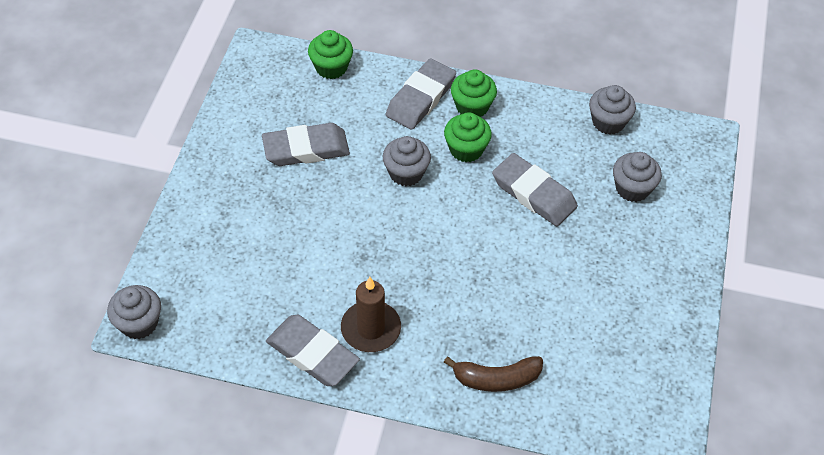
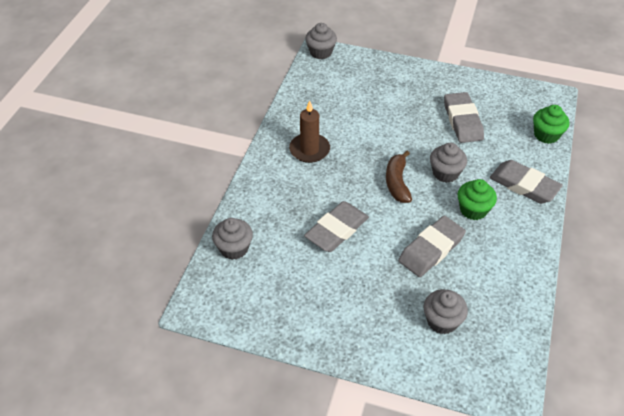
camera: 95 degrees right, 5 degrees down
(312, 354) = (293, 122): grey eraser -> grey eraser (336, 230)
(472, 107) = (520, 217): green cupcake -> none
(496, 379) = (263, 212): brown banana -> brown banana (397, 183)
(608, 122) = (519, 313): grey cupcake -> grey cupcake (234, 248)

